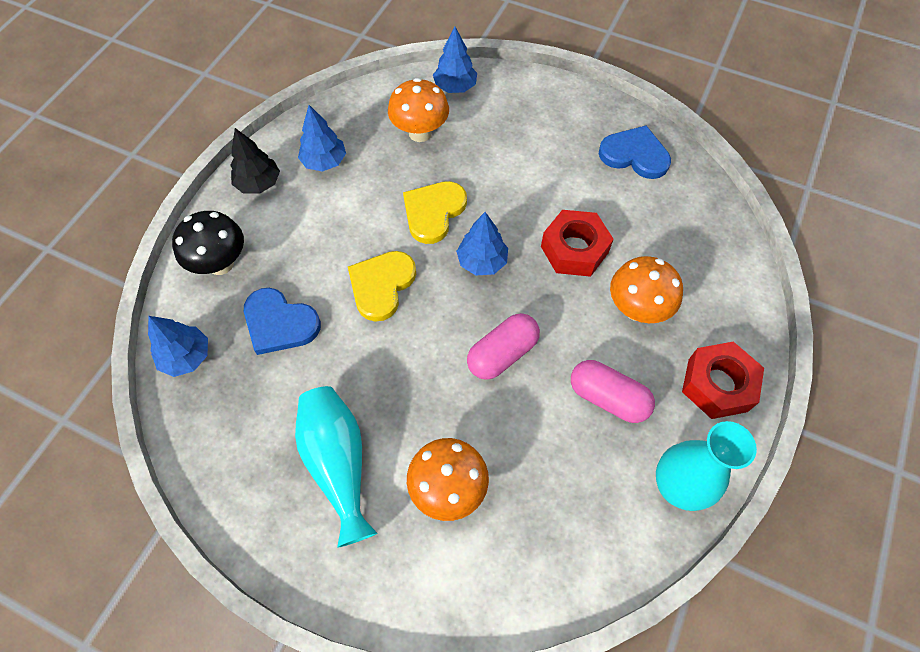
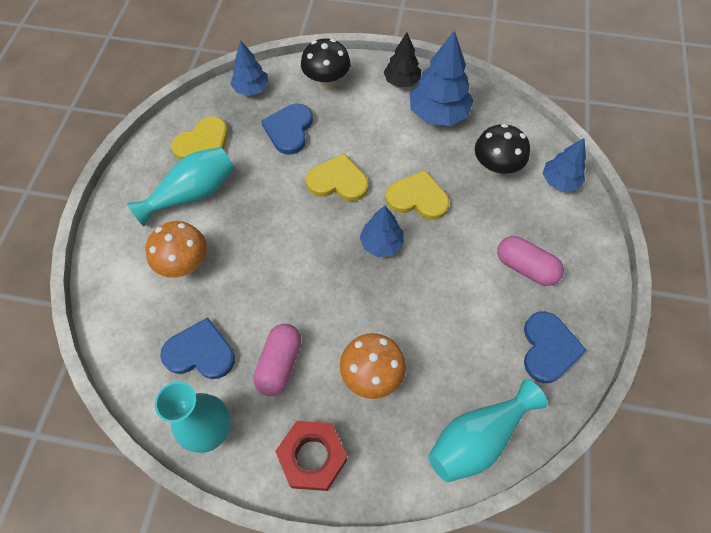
camera: 75 degrees right, 0 degrees up
(256, 436) = (203, 143): none -> yellow heart
(324, 162) = (438, 114): blue tree -> blue tree, size x1.62
(420, 133) = (495, 168): orange mushroom -> black mushroom
(502, 354) = (300, 277): pink capsule -> pink capsule (525, 267)
(574, 249) = (417, 312): red nut -> none
(576, 486) = (200, 352): none -> blue heart
(713, 235) = (477, 438): none -> turquoise vase

